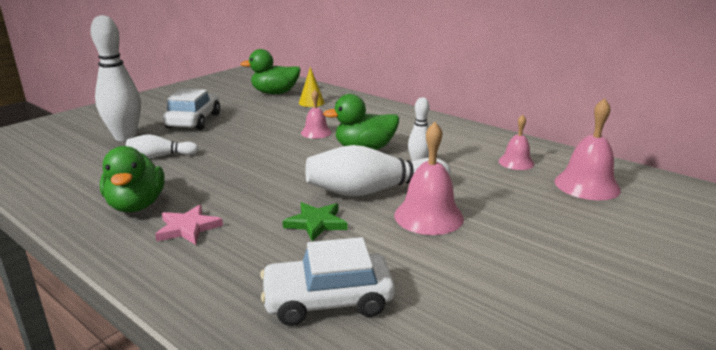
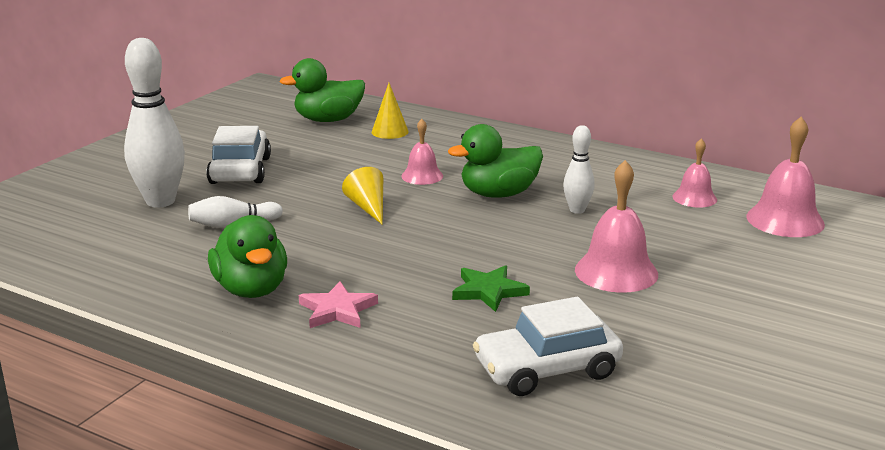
camera: 10 degrees left, 0 degrees up
(264, 151) = (368, 207): none -> yellow cone
(373, 191) = (536, 247): white bowling pin -> none

